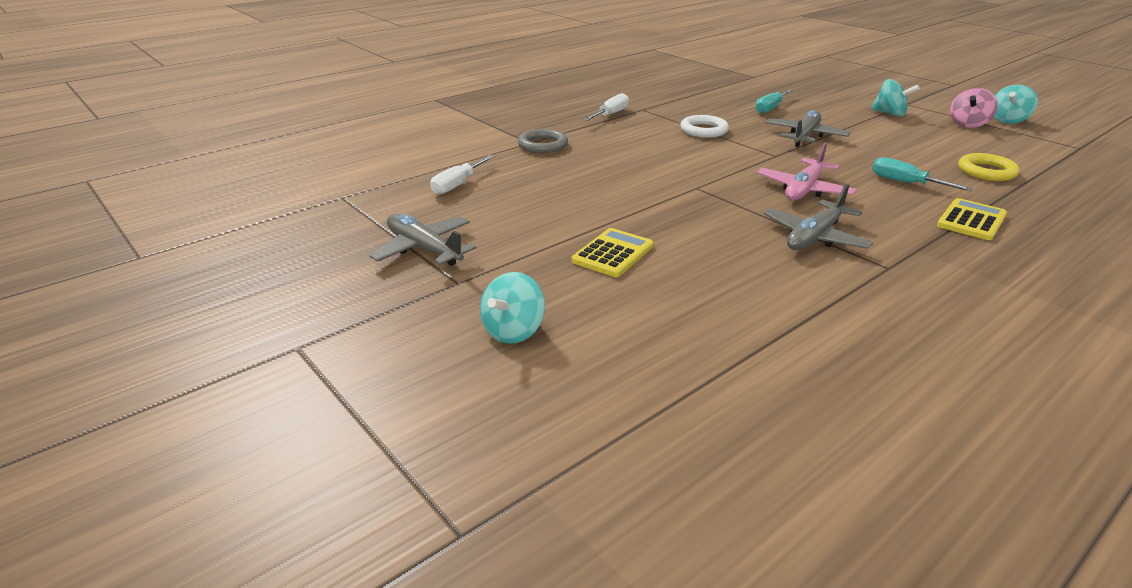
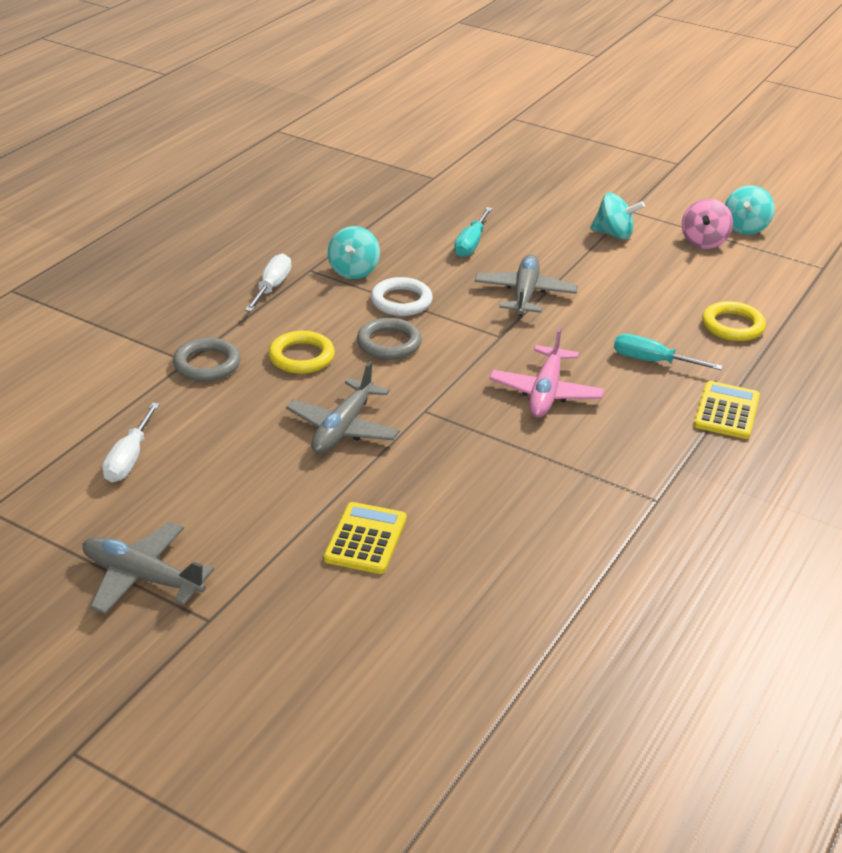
camera: 20 degrees left, 5 degrees up
(513, 331) = (302, 675): turquoise spinning top -> turquoise spinning top (354, 271)
(614, 149) = (301, 357): none -> yellow ring
(684, 150) = (389, 343): none -> grey ring
(814, 237) = (574, 469): grey plane -> grey plane (343, 428)

